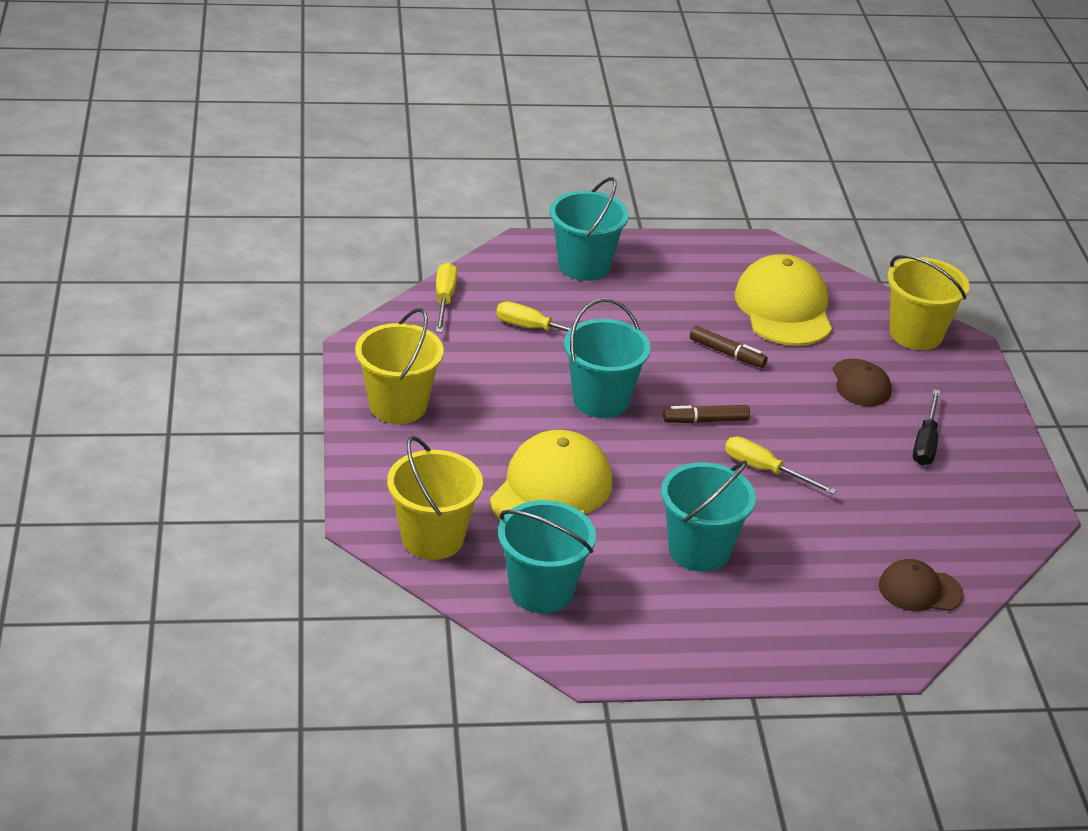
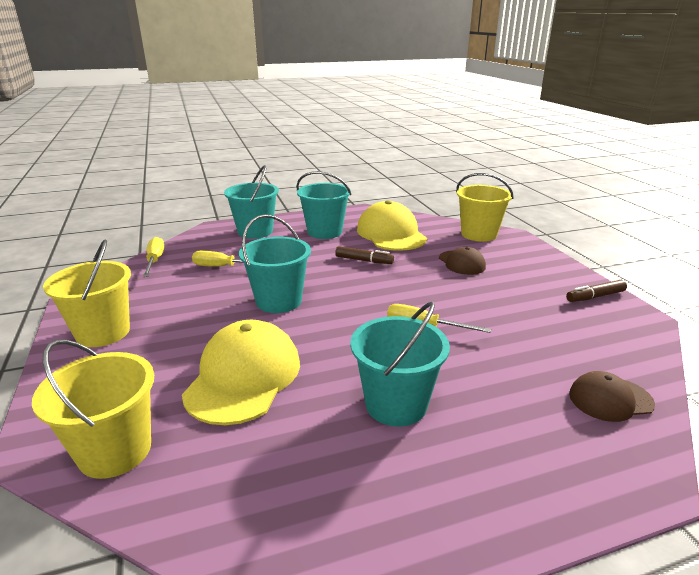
camera: 10 degrees left, 10 degrees down
(541, 591) = (240, 488): turquoise bucket -> turquoise bucket (324, 232)
(705, 420) = (363, 301): brown marker -> brown marker (595, 296)
(925, 443) = (528, 288): black screwdriver -> none

